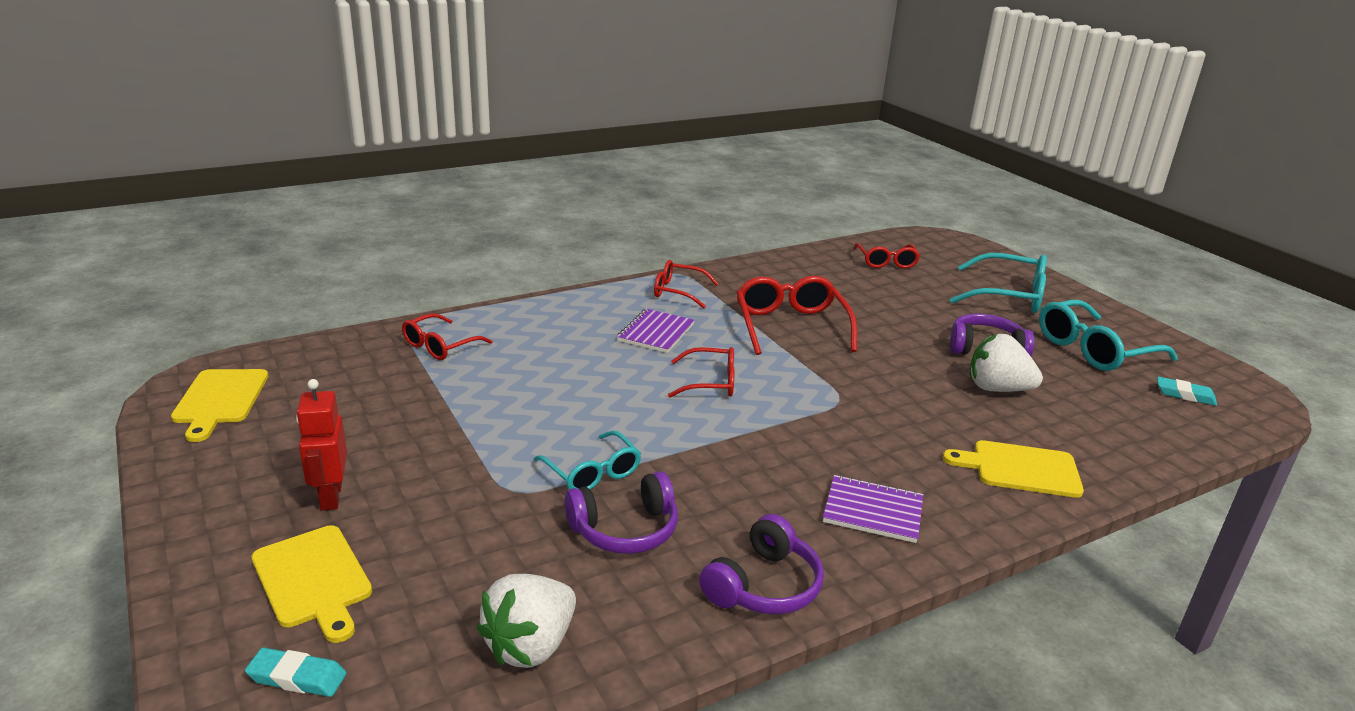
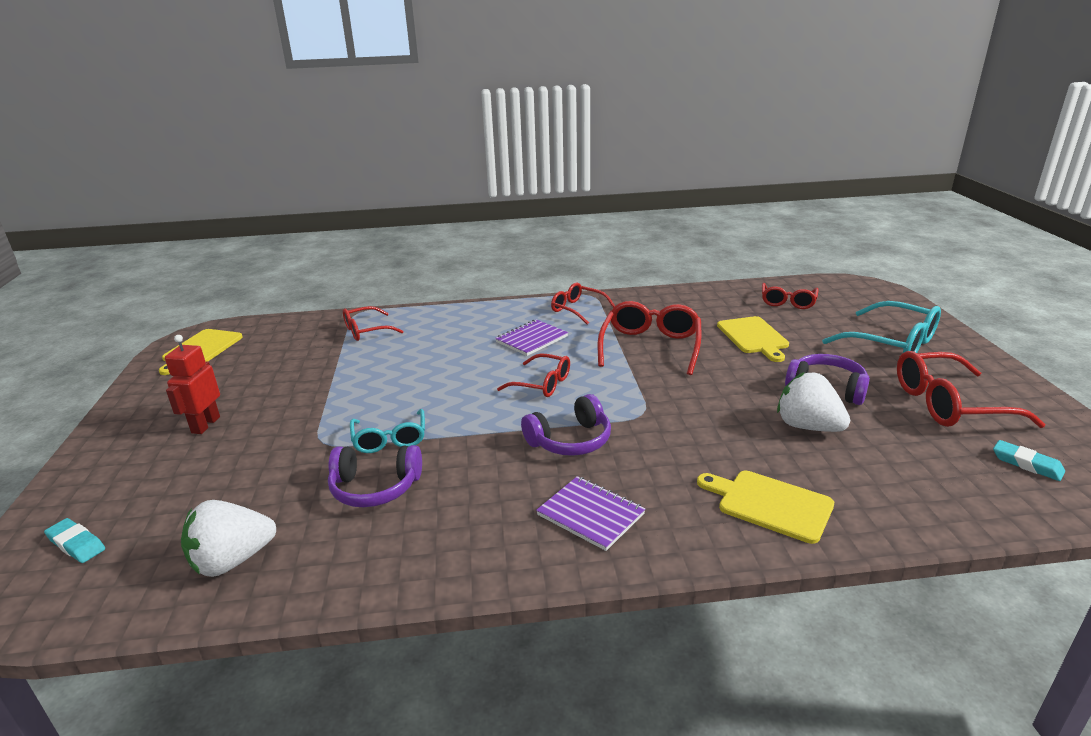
camera: 25 degrees right, 0 degrees up
(314, 579) = (145, 479): yellow cutting board -> yellow cutting board (754, 337)
(763, 586) = (442, 557): purple headphones -> purple headphones (570, 440)
(1093, 349) = (949, 404): turquoise glasses -> red glasses

